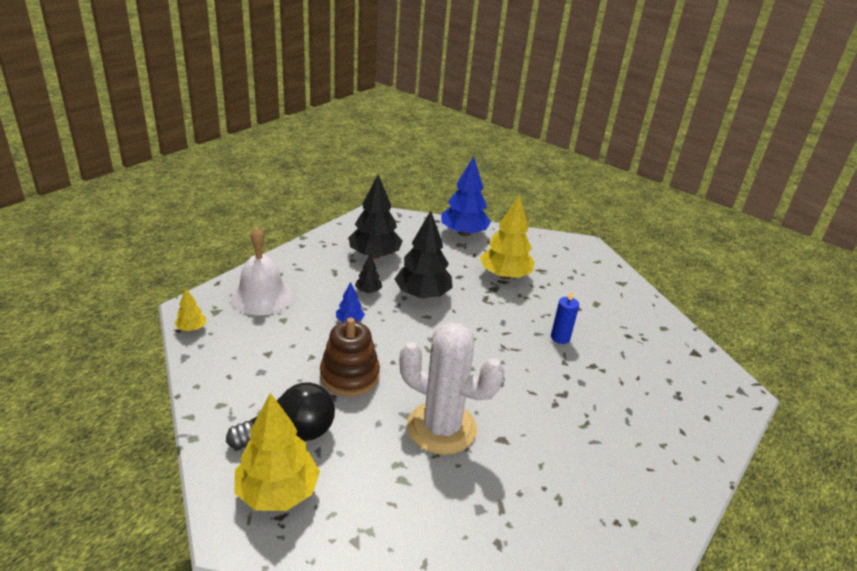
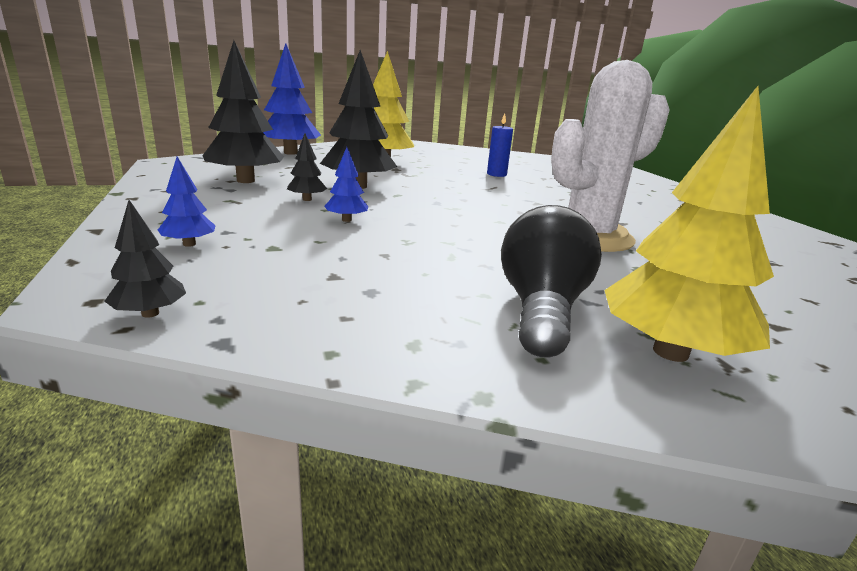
camera: 55 degrees left, 10 degrees down
(191, 328) = (150, 313): yellow tree -> black tree
(262, 296) = (189, 244): white bell -> blue tree
(349, 376) = (454, 247): brown stacking toy -> none

